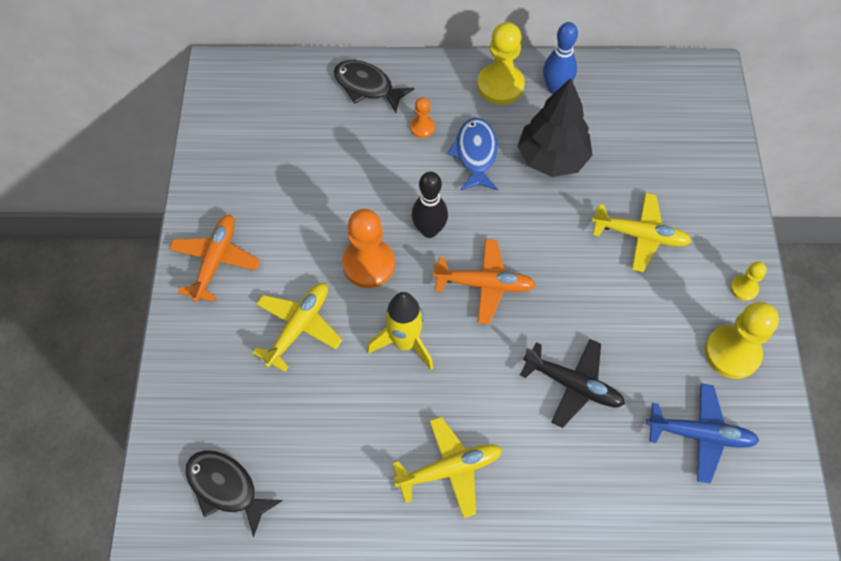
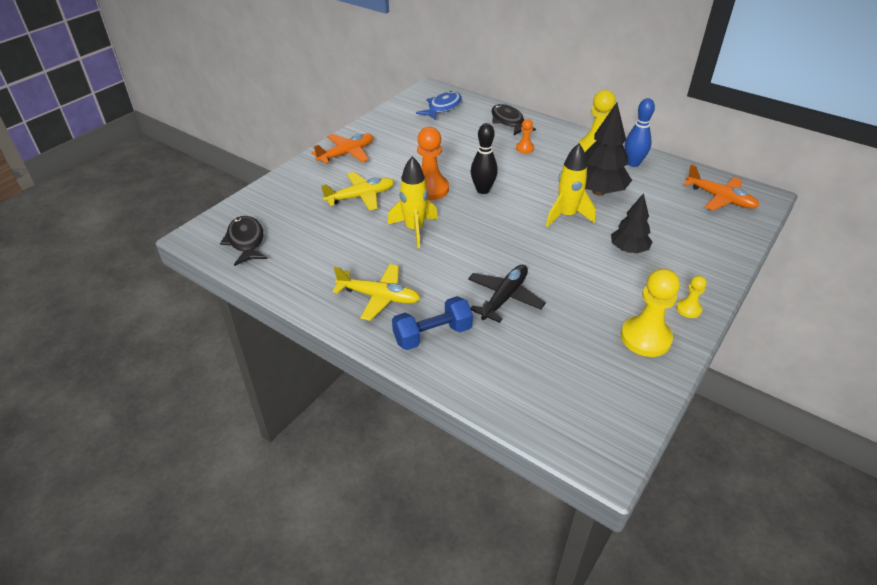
camera: 35 degrees right, 20 degrees down
(475, 154) = (547, 171): blue fish -> blue fish (442, 107)
(485, 284) = (493, 226): orange plane -> orange plane (720, 198)
(543, 484) = (432, 335): none -> blue dumbbell
(547, 219) = (566, 216): none -> yellow rocket
(573, 385) = (504, 298): black plane -> black plane turned 120 degrees counterclockwise
(640, 236) = (628, 250): yellow plane -> black tree
(700, 435) = (576, 368): blue plane -> none

